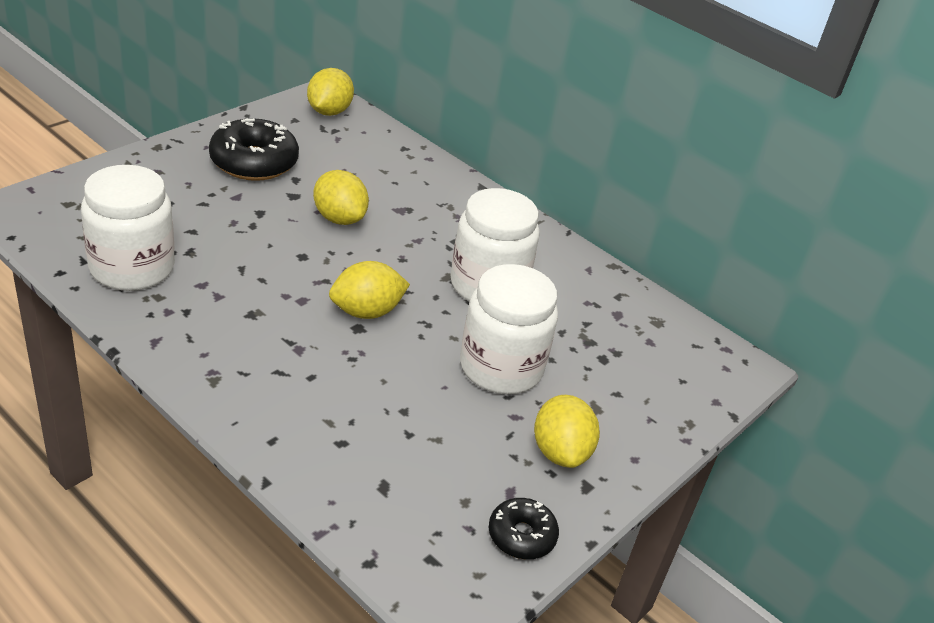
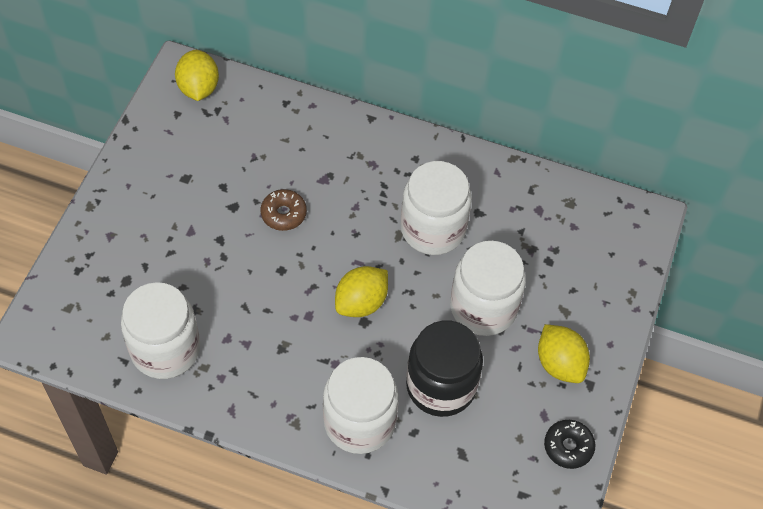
camera: 20 degrees left, 20 degrees up
(254, 162) = (178, 184): black donut -> none
(285, 408) = (359, 422): none -> white jar
(339, 218) = (283, 214): yellow lemon -> brown donut
(403, 414) = (441, 386): none -> black jar

